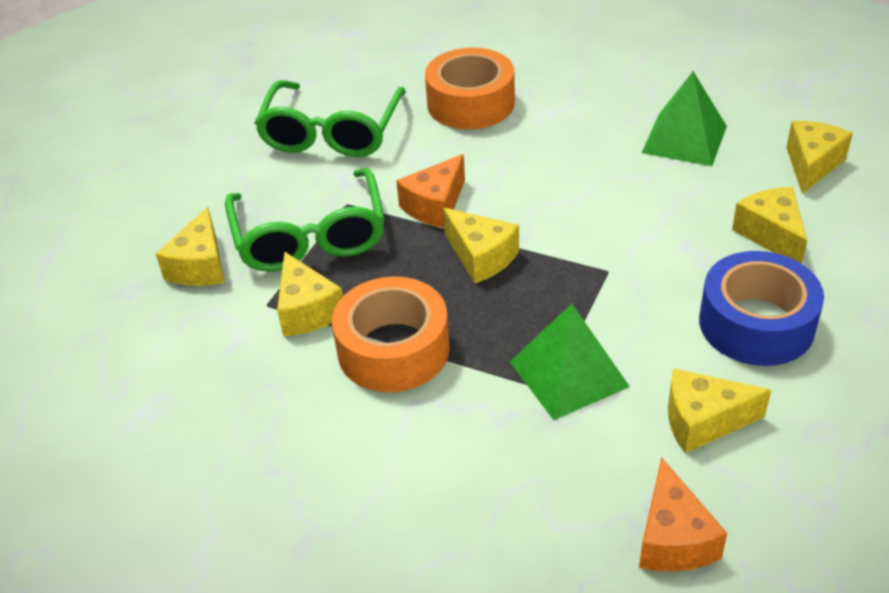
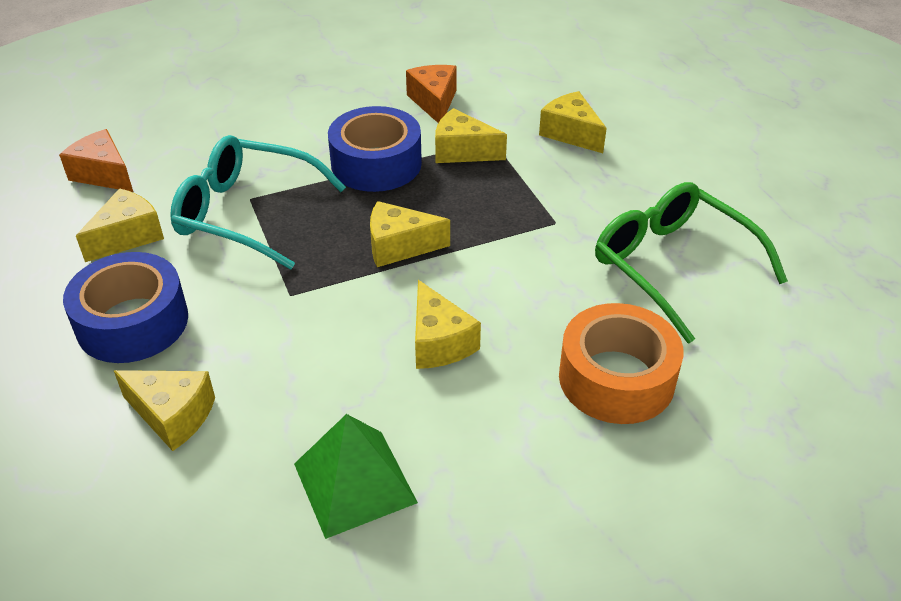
camera: 130 degrees right, 0 degrees up
(310, 237) = (538, 187): green glasses -> none
(393, 349) = (376, 164): orange tape -> blue tape
(435, 206) = (489, 261): orange cheese -> orange cheese (434, 102)
(568, 373) = (246, 213): green pyramid -> turquoise glasses
(811, 165) = (184, 542): yellow cheese -> yellow cheese (439, 342)

